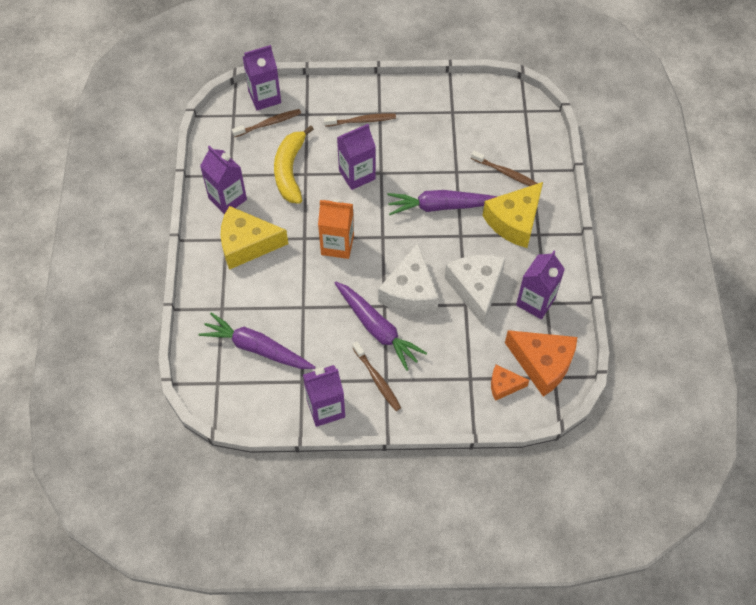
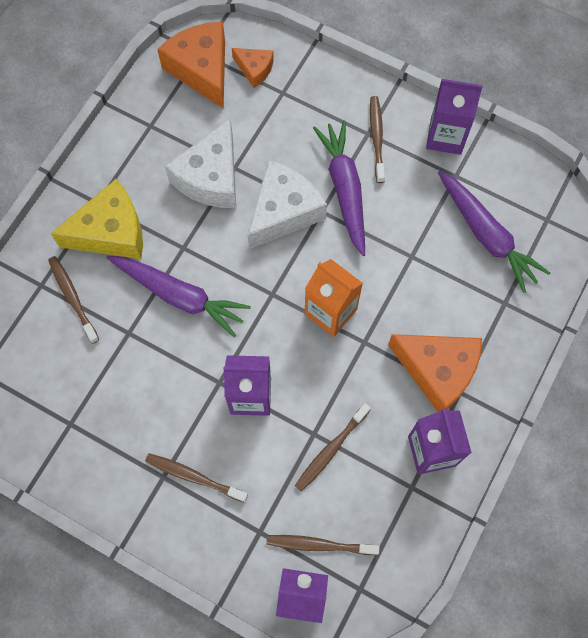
camera: 150 degrees left, 10 degrees up
(247, 244) = (437, 371): yellow cheese -> orange cheese
(290, 170) = (331, 450): yellow banana -> brown toothbrush
(535, 301) = (160, 132): purple carton -> none

